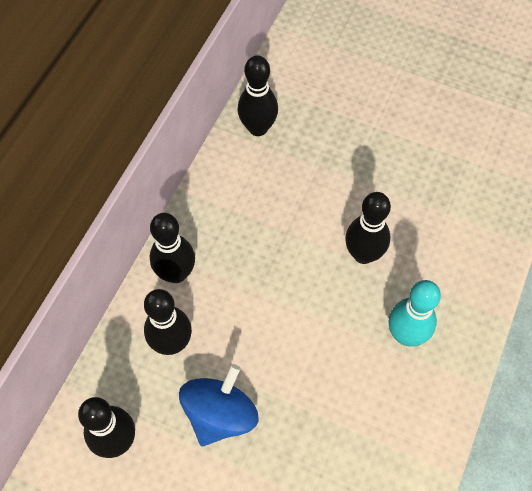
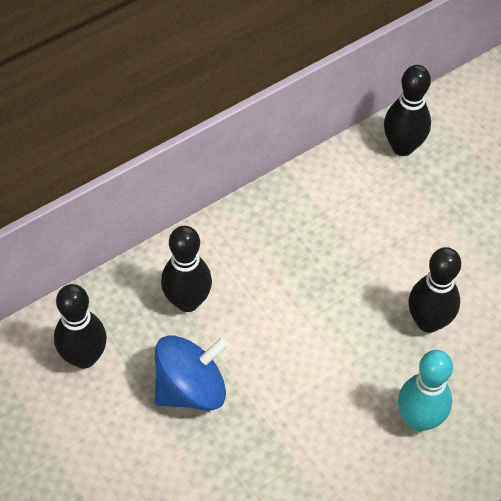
camera: 30 degrees right, 5 degrees down
(176, 273) = (231, 241): black bowling pin -> none

